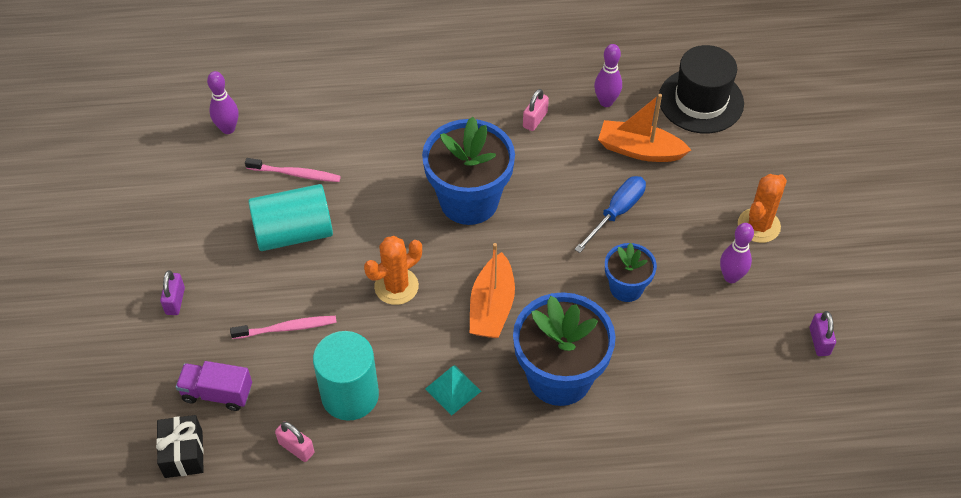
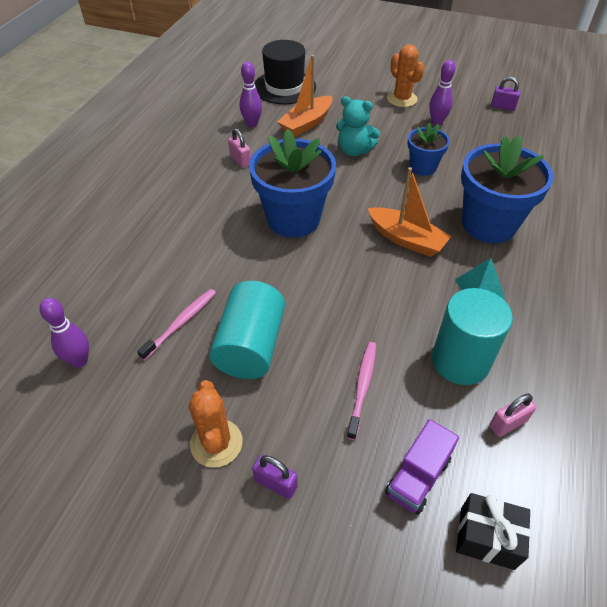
camera: 65 degrees left, 5 degrees down
(396, 286) = (355, 291): orange cactus -> orange cactus (216, 443)
(616, 212) = (354, 150): blue screwdriver -> turquoise teddy bear

